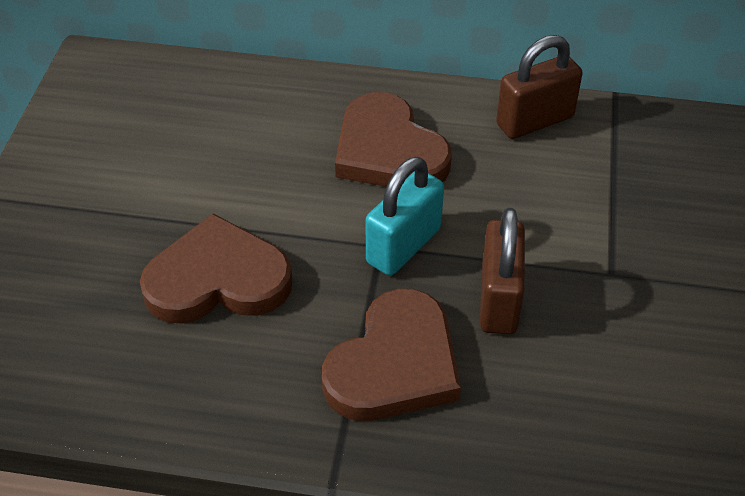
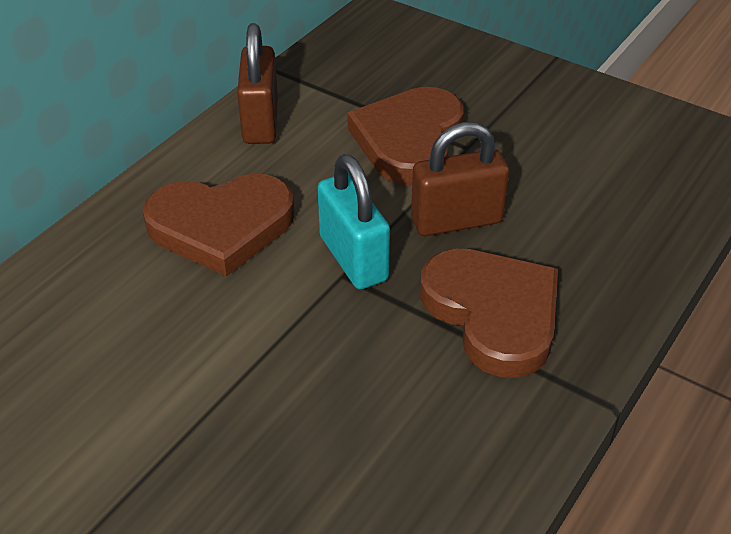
camera: 65 degrees left, 5 degrees down
(218, 279) = (304, 417): brown heart -> brown heart (409, 140)
(498, 300) = (456, 220): brown padlock -> brown padlock turned 45 degrees counterclockwise

